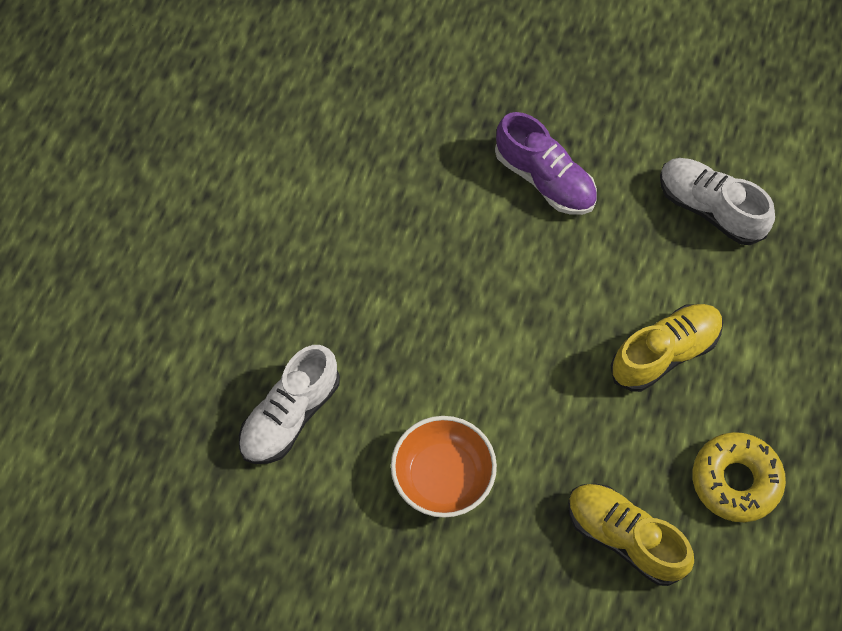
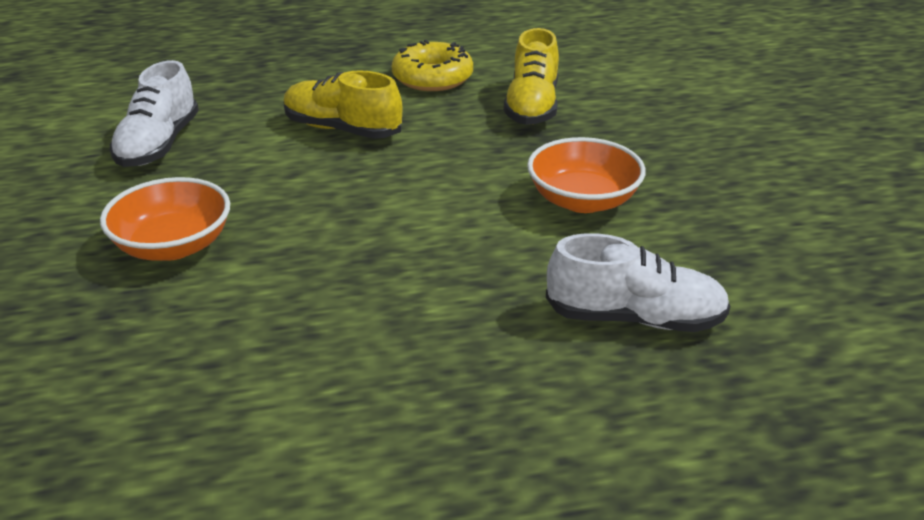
camera: 120 degrees left, 30 degrees down
(544, 179) = (173, 246): purple shoe -> orange bowl

